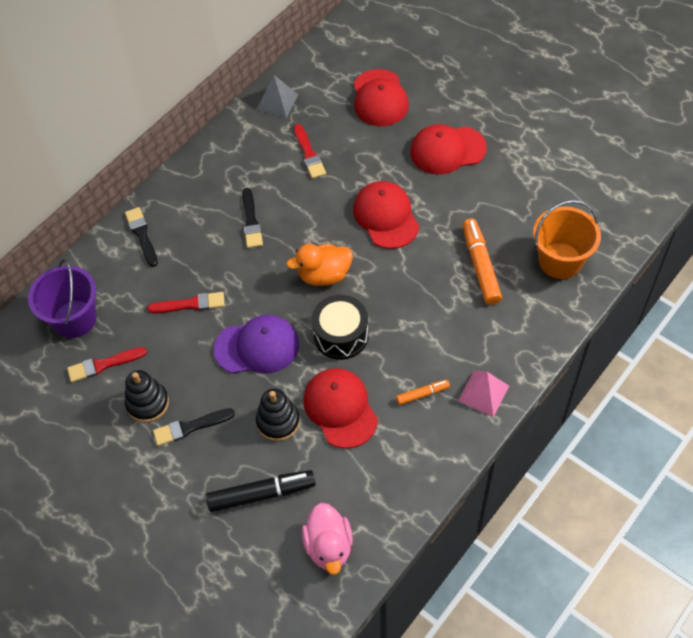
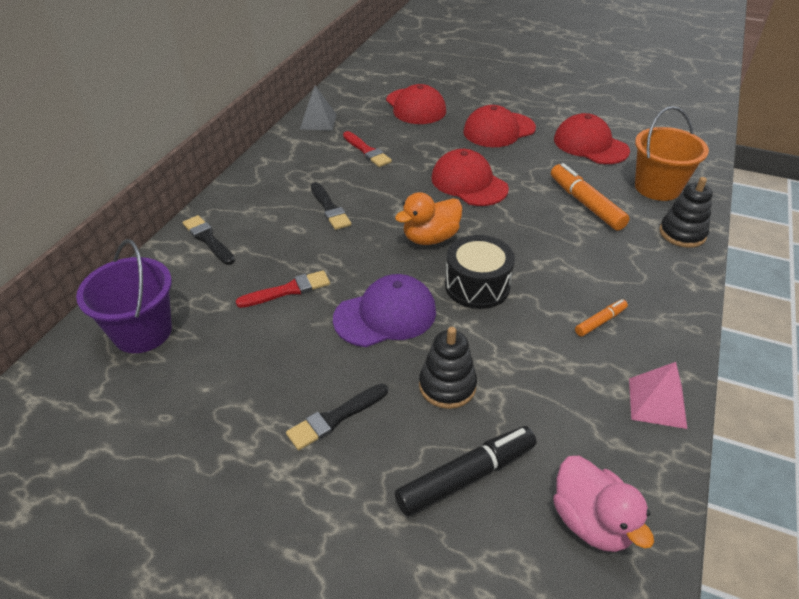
camera: 20 degrees left, 15 degrees down
(103, 365) = (194, 372): red brush -> none
(147, 403) = (267, 403): black stacking toy -> black stacking toy (682, 233)
(340, 408) = (515, 355): red cap -> red cap (590, 145)
(483, 393) = (664, 307): pink pyramid -> pink pyramid (657, 402)

